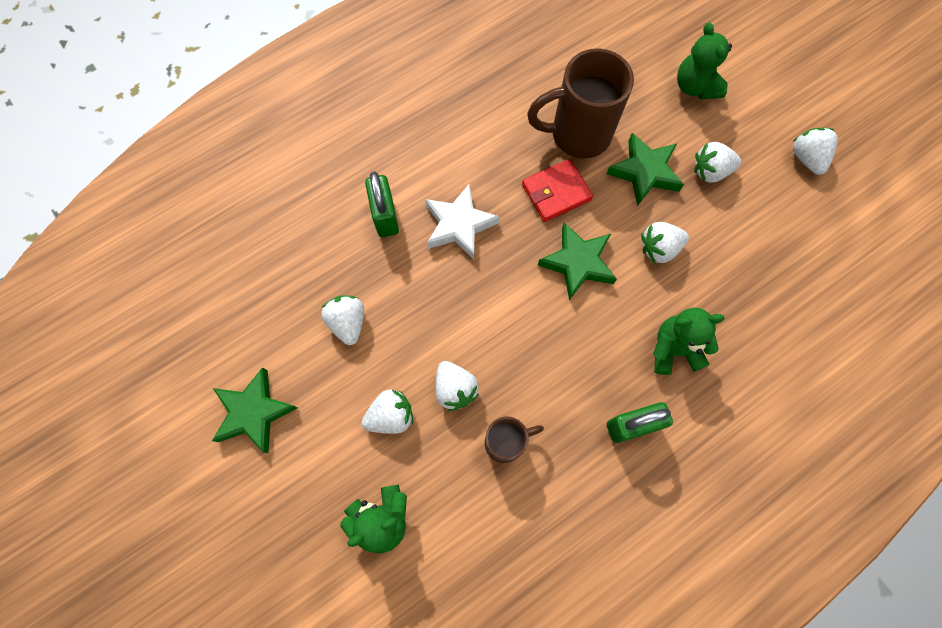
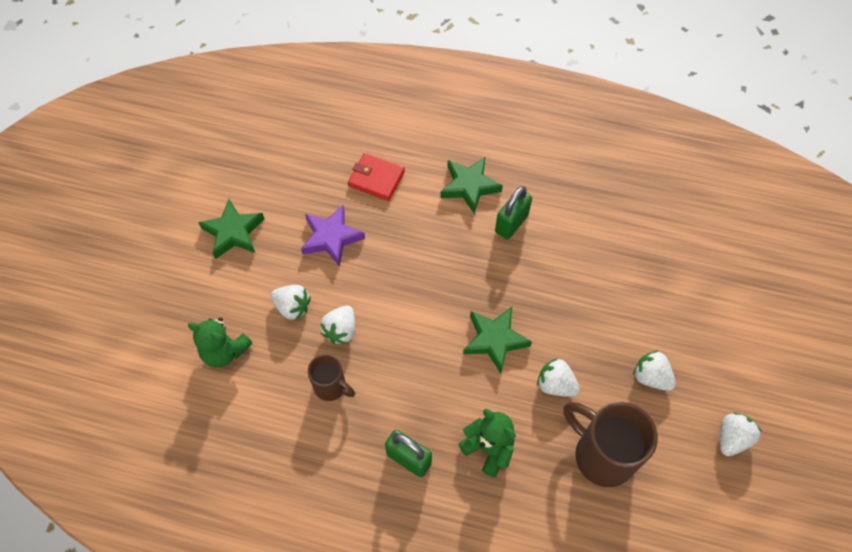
camera: 50 degrees right, 10 degrees down
(348, 322) = (331, 237): white strawberry -> purple star
(385, 216) = (419, 203): green padlock -> green padlock (511, 224)
(459, 225) = (454, 249): white star -> none
(556, 192) = (534, 289): red wallet -> red wallet (376, 179)
(577, 134) = (591, 270): brown mug -> brown mug (601, 455)
(644, 172) = (605, 333): green star -> green star (469, 186)
(695, 87) = (709, 318): green teddy bear -> none

